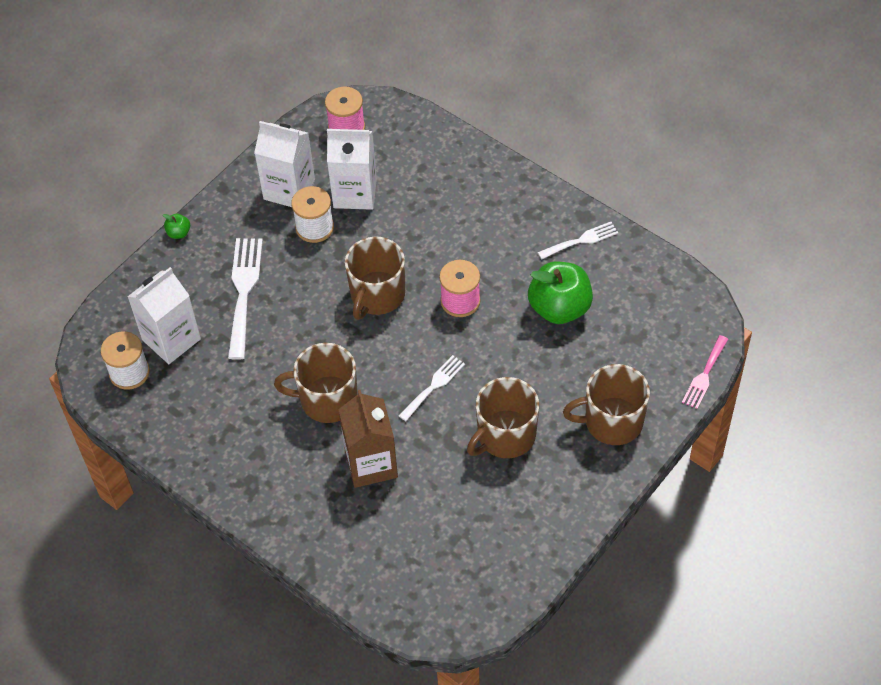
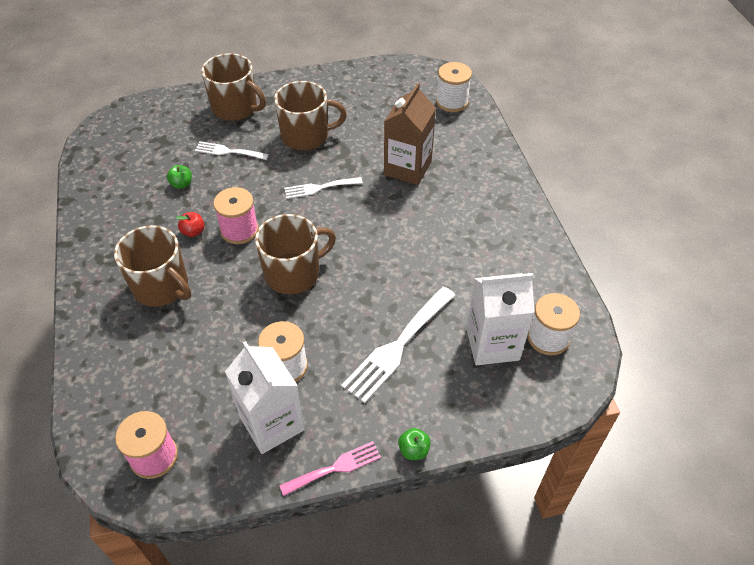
camera: 145 degrees left, 5 degrees down
(327, 399) = (402, 222): brown mug -> brown mug (162, 287)
(355, 193) = (220, 376): white carton -> none
(396, 589) = (452, 102): none -> white spool
(497, 275) = (193, 232): none -> red apple
(559, 308) = (181, 184): green apple -> green apple, size x0.42
(581, 240) = (108, 217): white fork -> white fork (228, 151)
(704, 375) = (153, 99): pink fork -> pink fork (335, 467)

